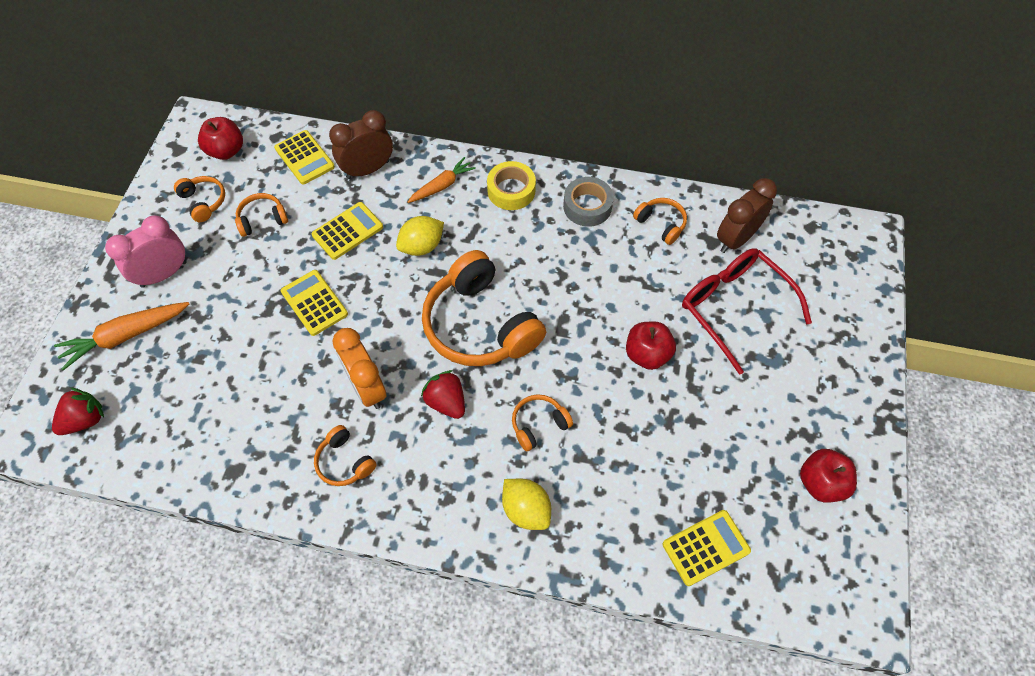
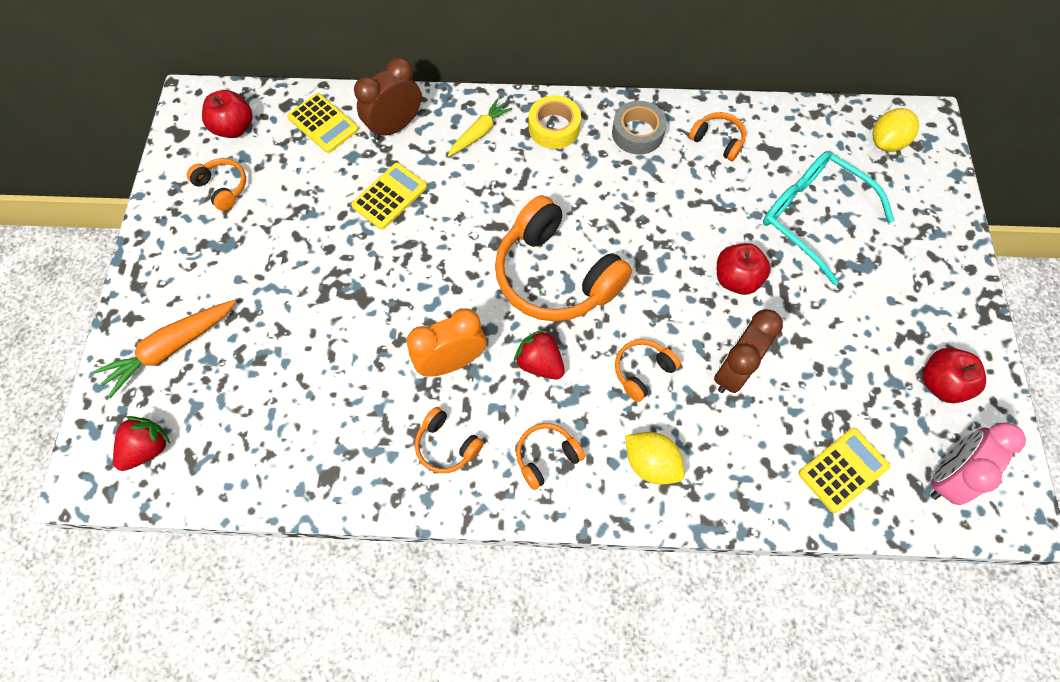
camera: 10 degrees left, 5 degrees up
(164, 274) = (197, 273): pink clock -> pink clock (946, 475)
(262, 219) = (293, 197): orange headphones -> orange headphones (546, 456)
(314, 303) = (372, 279): yellow calculator -> none
(367, 388) = (451, 362): orange clock -> orange clock turned 105 degrees clockwise
(422, 246) = (473, 201): yellow lemon -> yellow lemon (886, 142)
(442, 186) = (479, 133): orange carrot -> yellow carrot
(734, 307) = (812, 217): red glasses -> turquoise glasses
(736, 239) = (797, 145): brown clock -> brown clock (733, 370)

